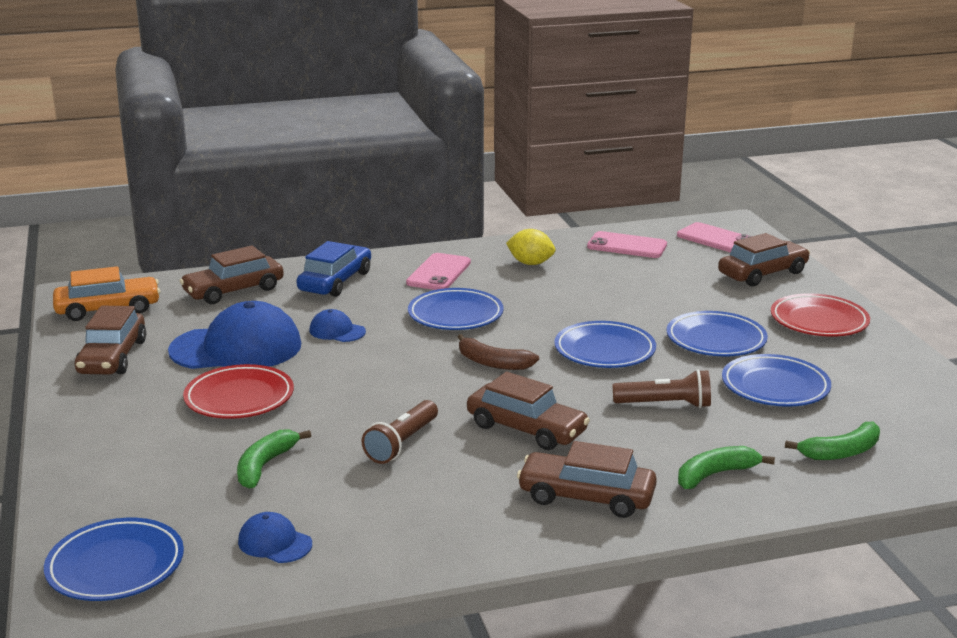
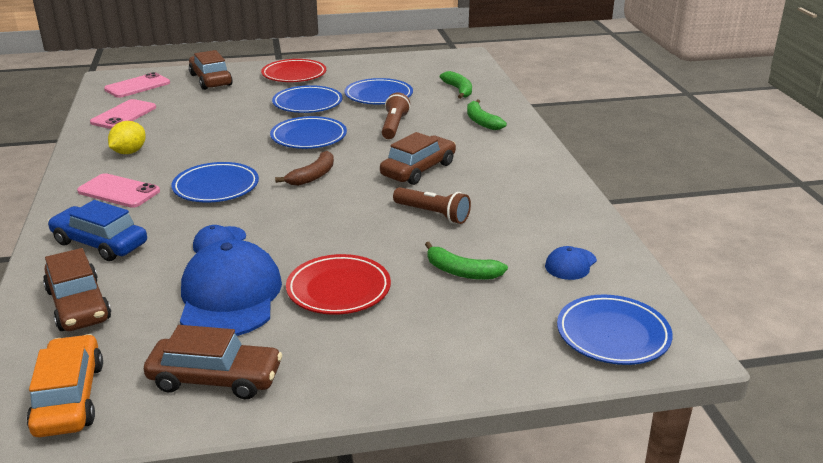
camera: 85 degrees left, 5 degrees up
(586, 497) = (506, 157): brown car -> none

